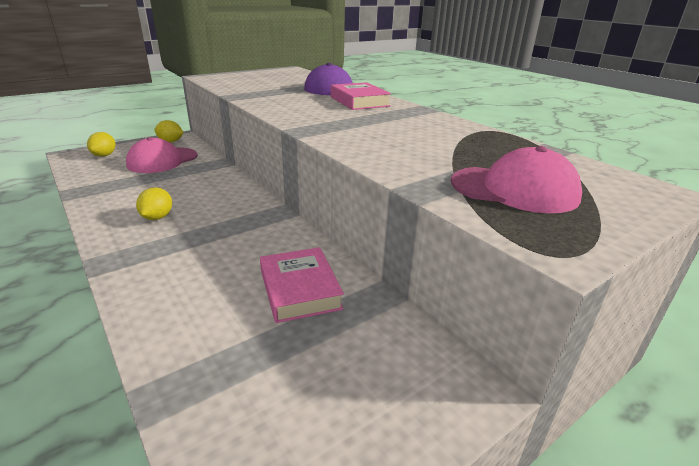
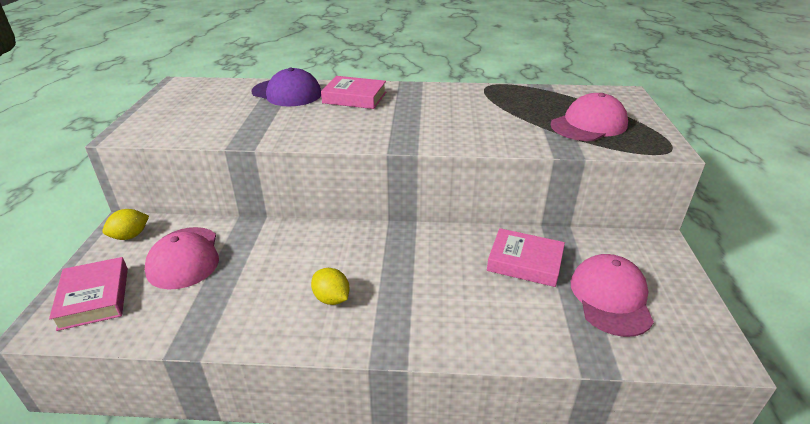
camera: 50 degrees left, 5 degrees up
(104, 155) = (94, 298): yellow lemon -> pink book
(295, 374) = (610, 297): none -> pink cap

